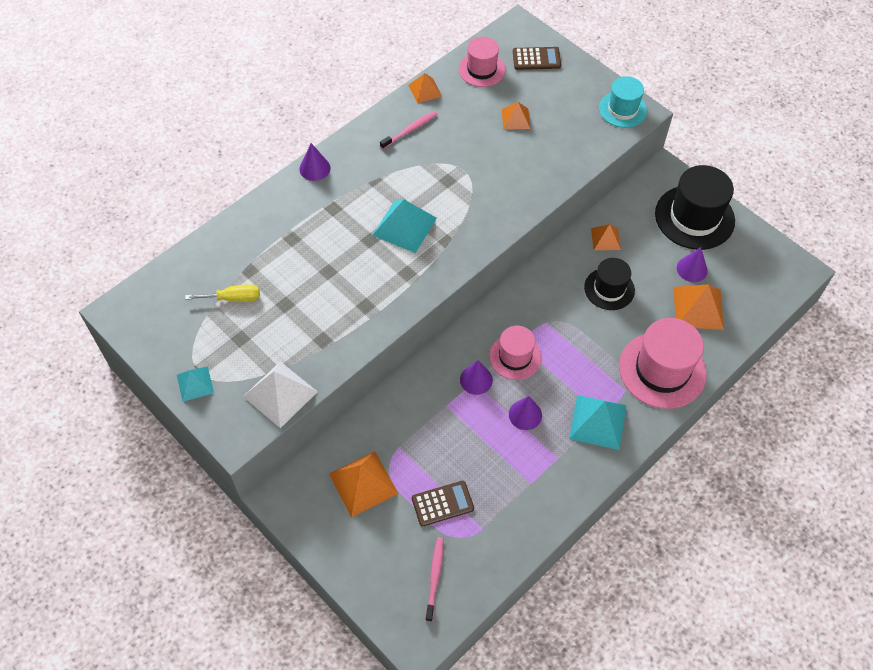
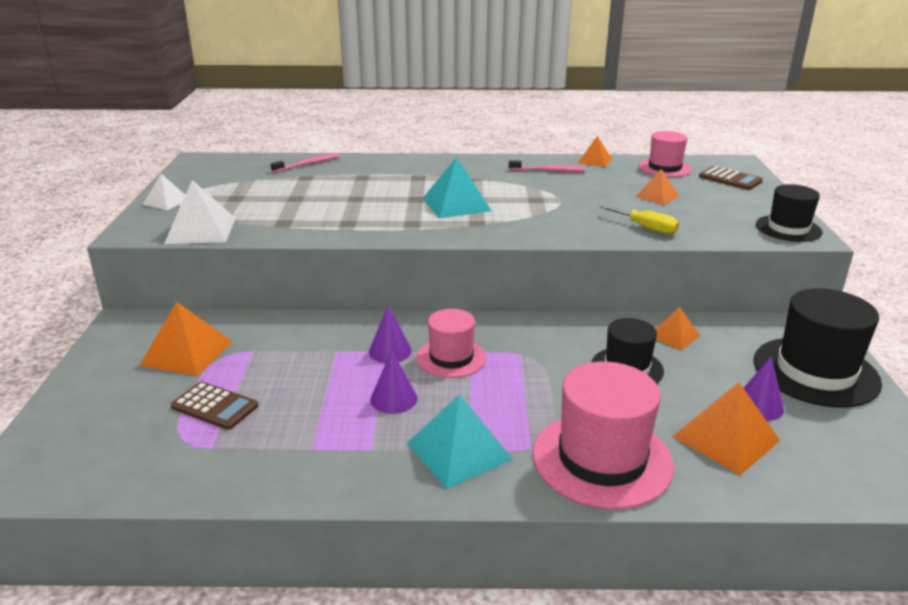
camera: 45 degrees right, 30 degrees down
(195, 383) = (166, 201): turquoise pyramid -> white pyramid
(233, 298) = (270, 182): yellow screwdriver -> yellow screwdriver (646, 228)
(314, 168) = (440, 160): purple cone -> none
(435, 577) = (111, 449): pink toothbrush -> pink toothbrush (308, 164)
(622, 109) = (788, 228): turquoise hat -> black hat

